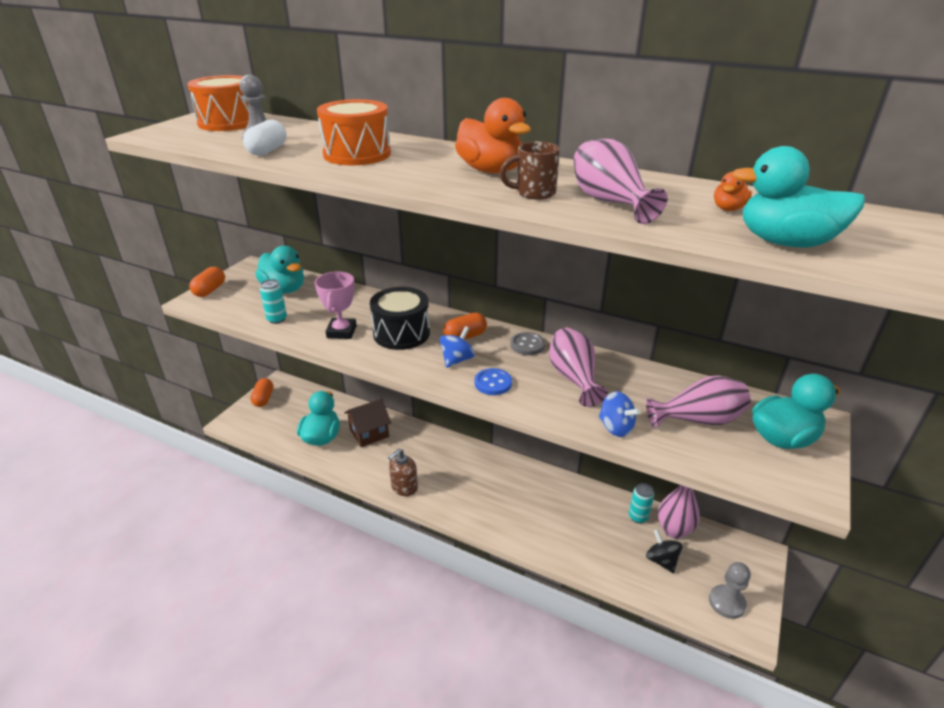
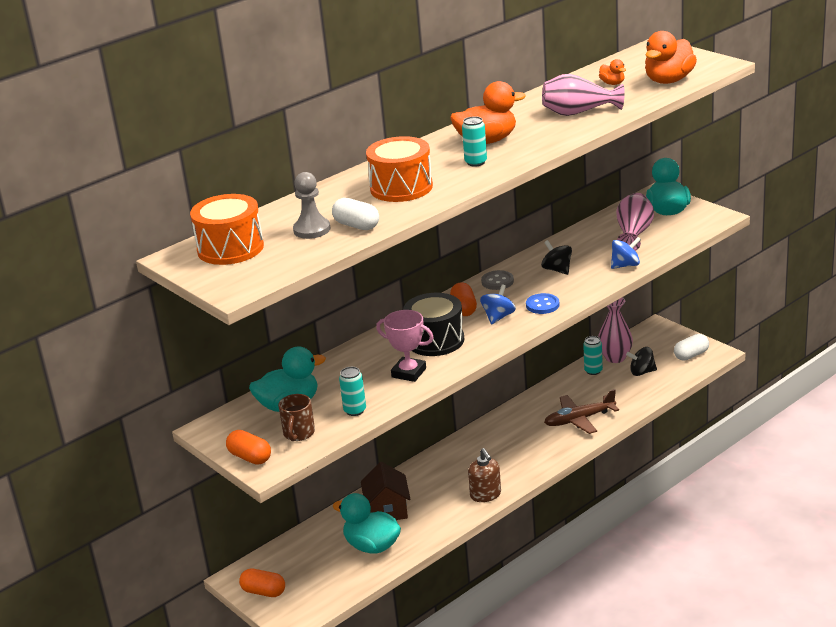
camera: 65 degrees left, 5 degrees down
(430, 173) = (476, 162): none -> turquoise can
(457, 360) = (498, 317): blue spinning top -> blue spinning top turned 60 degrees clockwise
(534, 193) = (545, 132): brown mug -> brown mug (299, 434)
(547, 526) = (579, 419): none -> brown plane
(573, 378) = (557, 270): pink vase -> black spinning top
(726, 602) = (691, 355): grey pawn -> white capsule
(785, 242) = (669, 80): turquoise duck -> orange duck

